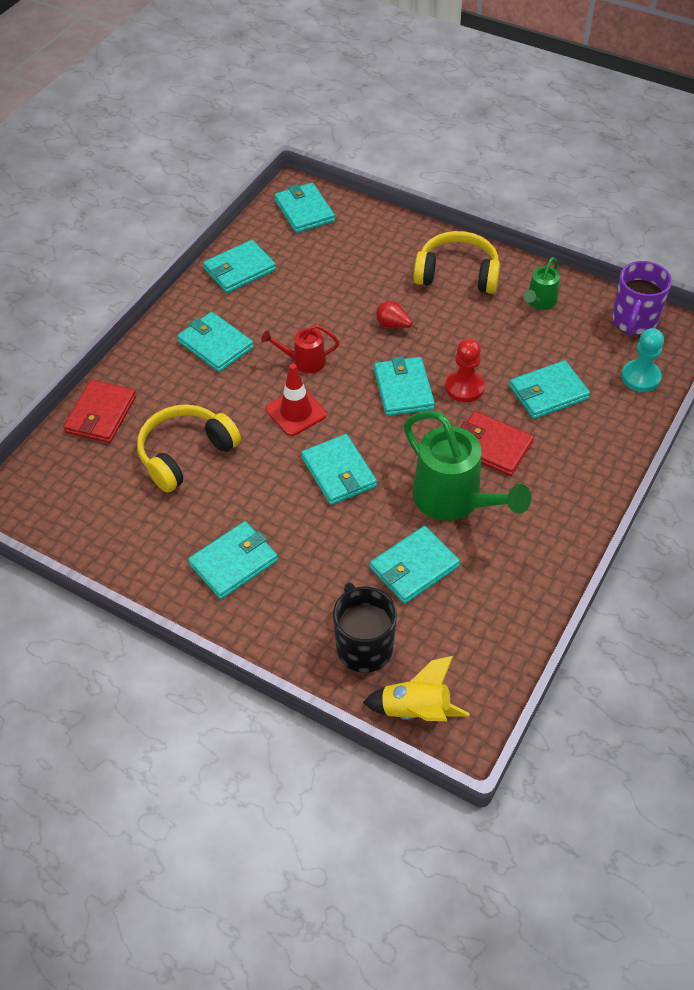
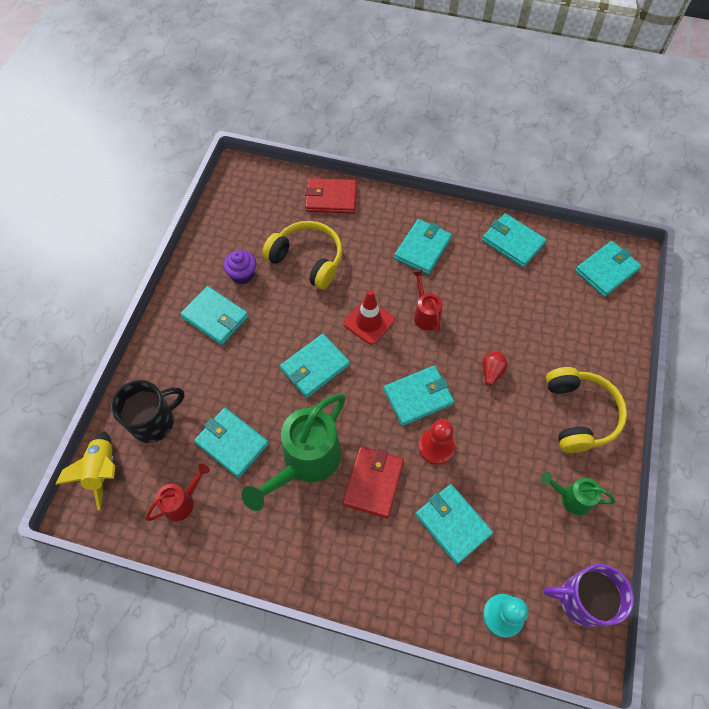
camera: 75 degrees right, 10 degrees up
(180, 524) = (242, 275): none -> purple cupcake
(475, 627) = (182, 502): none -> red watering can

